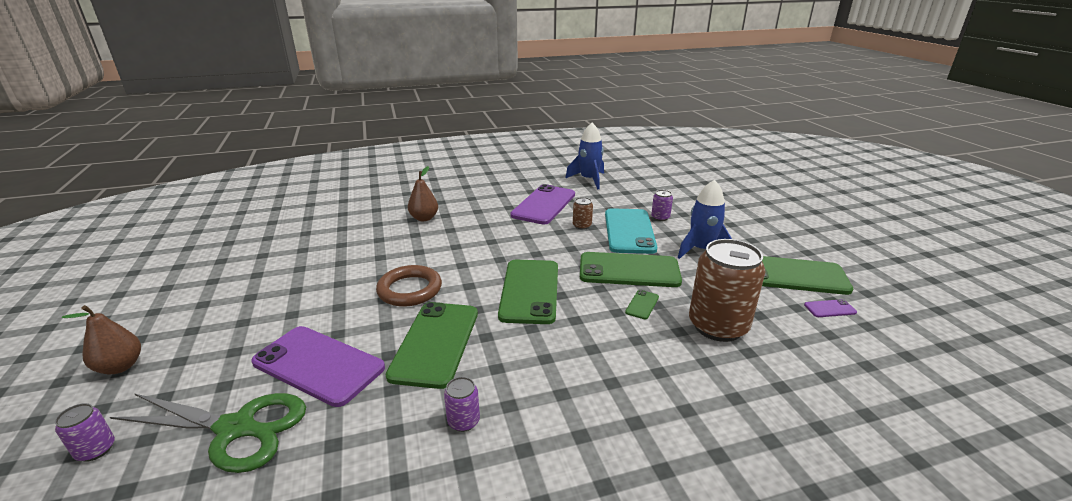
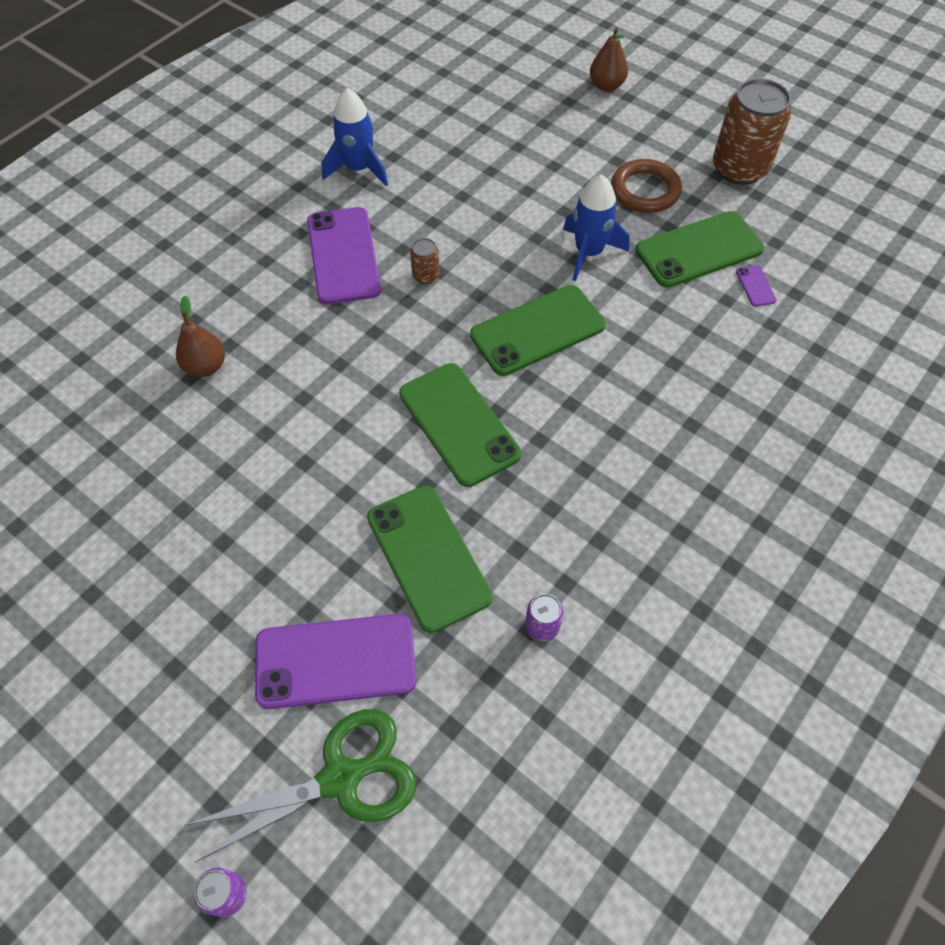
camera: 35 degrees left, 30 degrees up
(120, 366) = (107, 812): brown pear -> brown pear (606, 86)
(410, 290) = (322, 501): brown ring -> brown ring (645, 190)
(629, 231) = (488, 257): turquoise phone -> none
(642, 304) = (587, 378): green phone -> none
(660, 217) = (505, 211): purple can -> none
(718, 326) = (675, 369): brown can -> brown can (739, 169)
(830, 309) = (755, 286): purple phone -> purple phone turned 60 degrees counterclockwise

